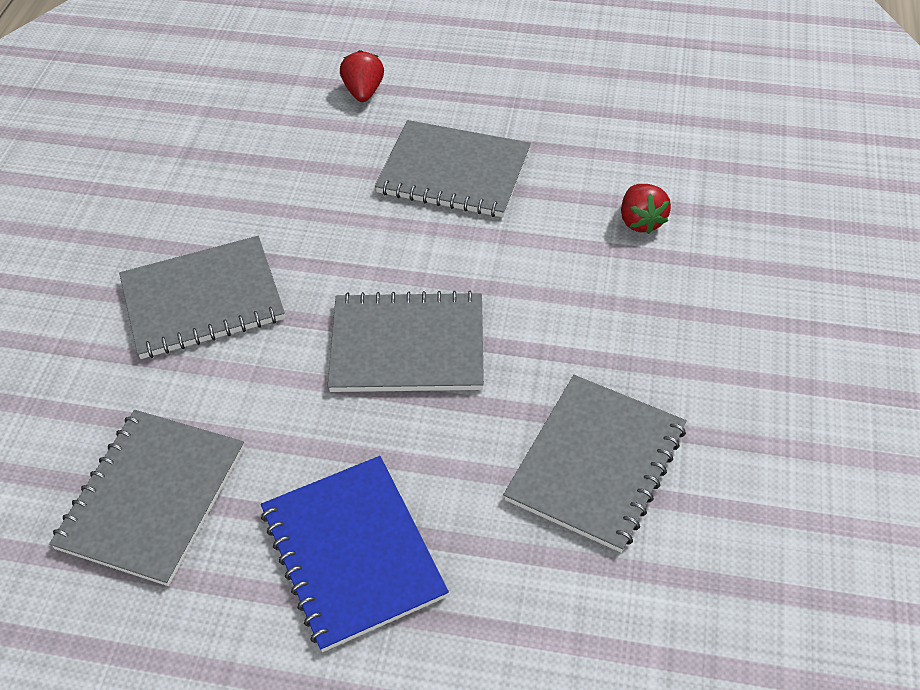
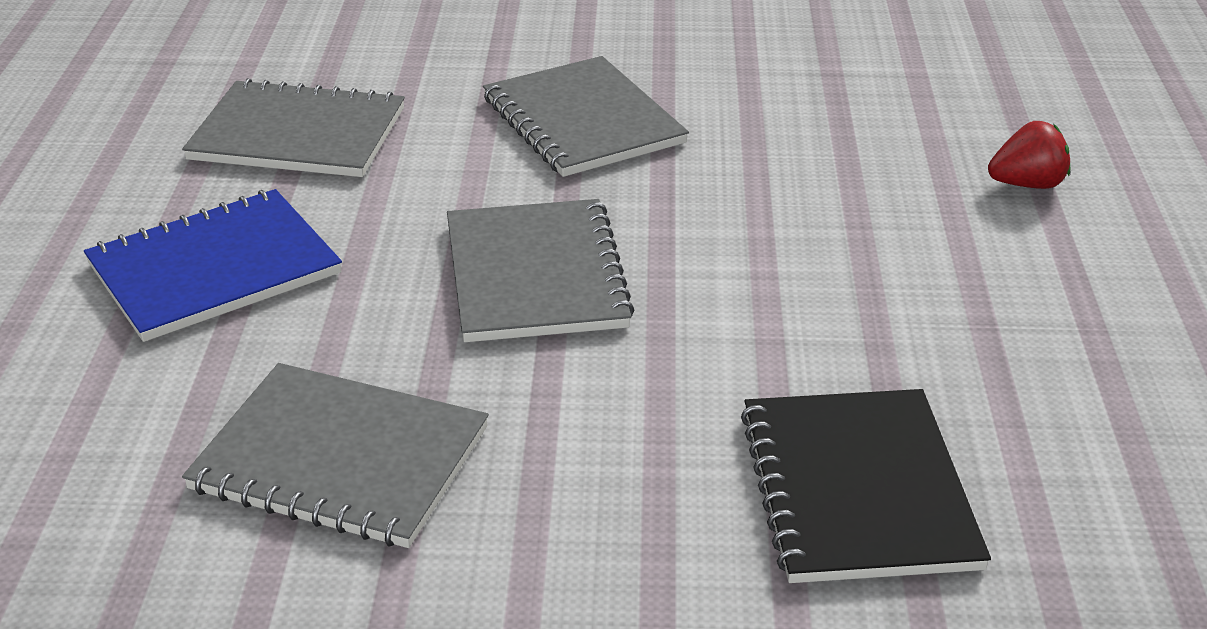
camera: 80 degrees right, 15 degrees down
(454, 172) = (890, 281): grey notebook -> none
(641, 221) = (858, 489): red strawberry -> black notebook

